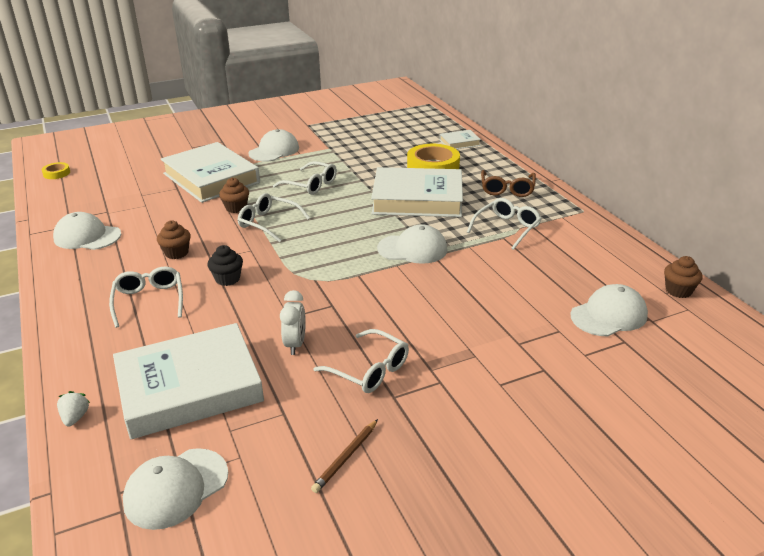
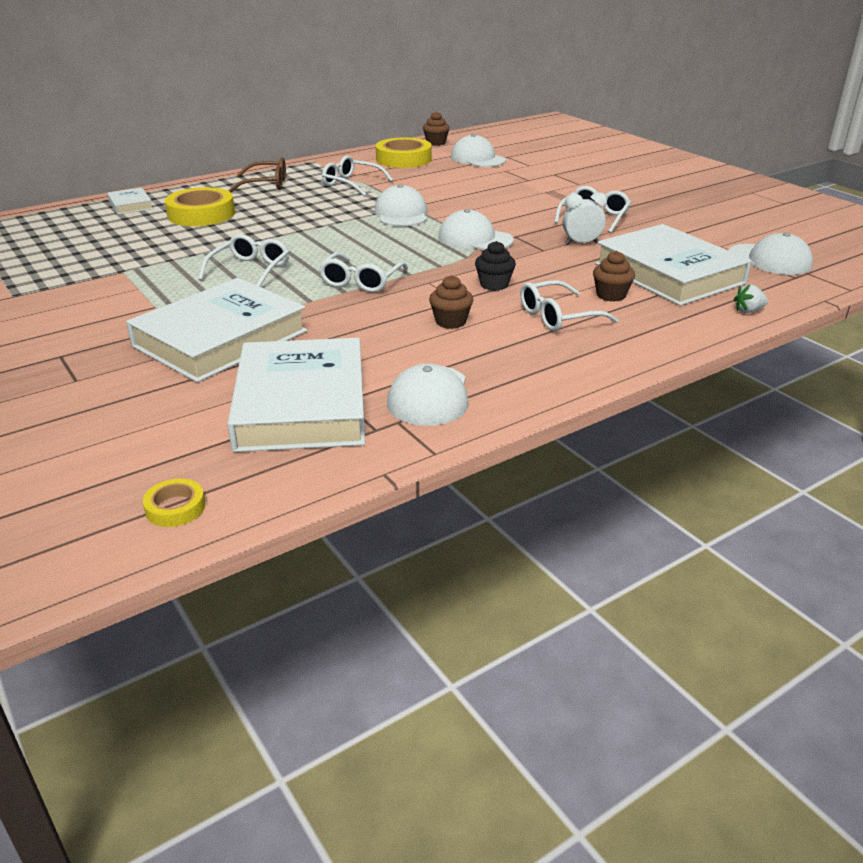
camera: 100 degrees left, 0 degrees up
(236, 208) = (321, 305): brown cupcake -> brown cupcake (611, 295)
(274, 151) = (120, 307): white cap -> white cap (475, 239)
(345, 457) = (688, 217): brown pencil -> none
(417, 199) = (290, 217): white book -> white book (301, 404)
(599, 262) = (403, 159): none -> yellow tape

